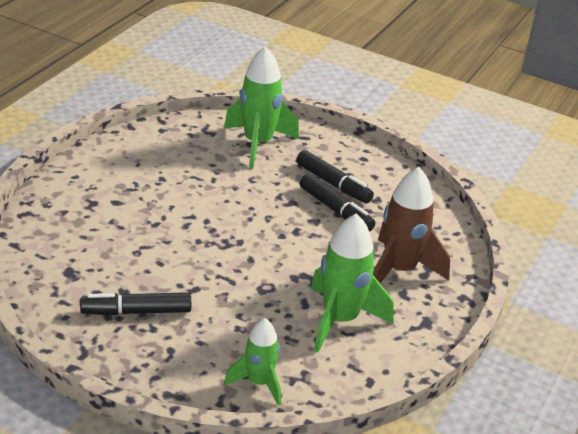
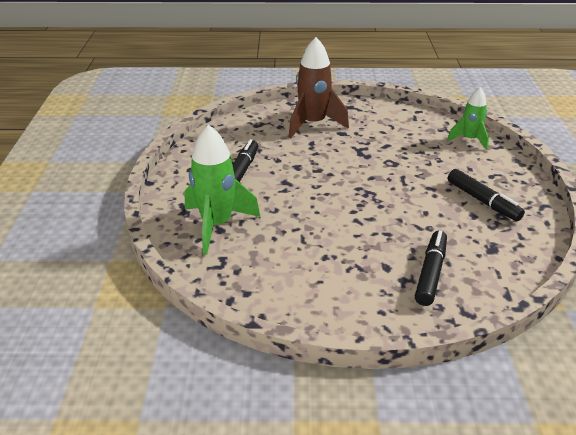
camera: 115 degrees left, 0 degrees up
(335, 210) = (274, 162): black marker -> black marker (430, 273)
(340, 320) = (384, 130): green rocket -> none

